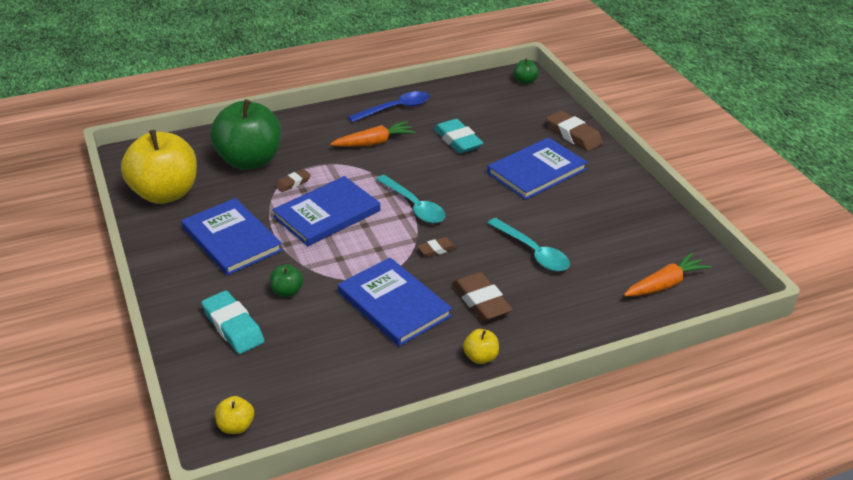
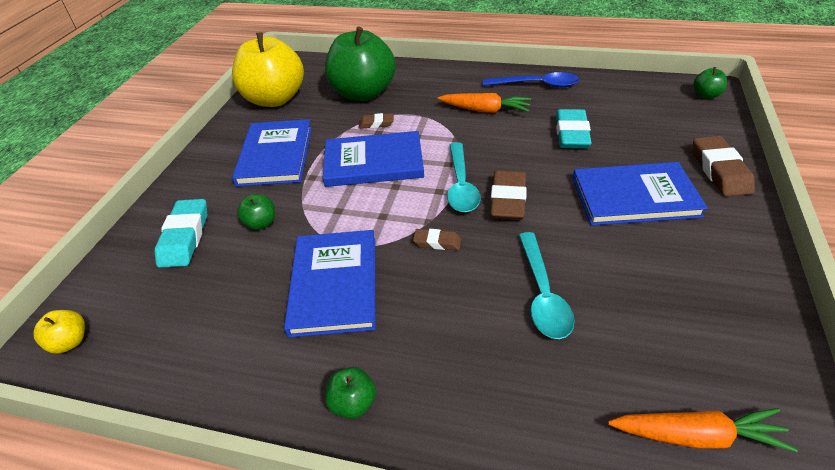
camera: 40 degrees right, 5 degrees up
(480, 357) = (353, 403): yellow apple -> green apple
(481, 301) = (424, 328): brown eraser -> brown eraser (508, 200)

